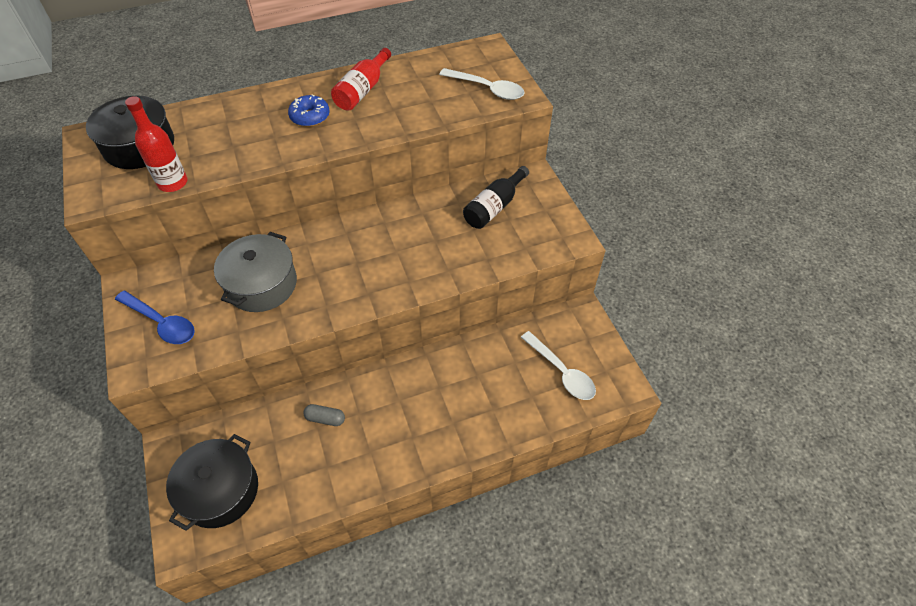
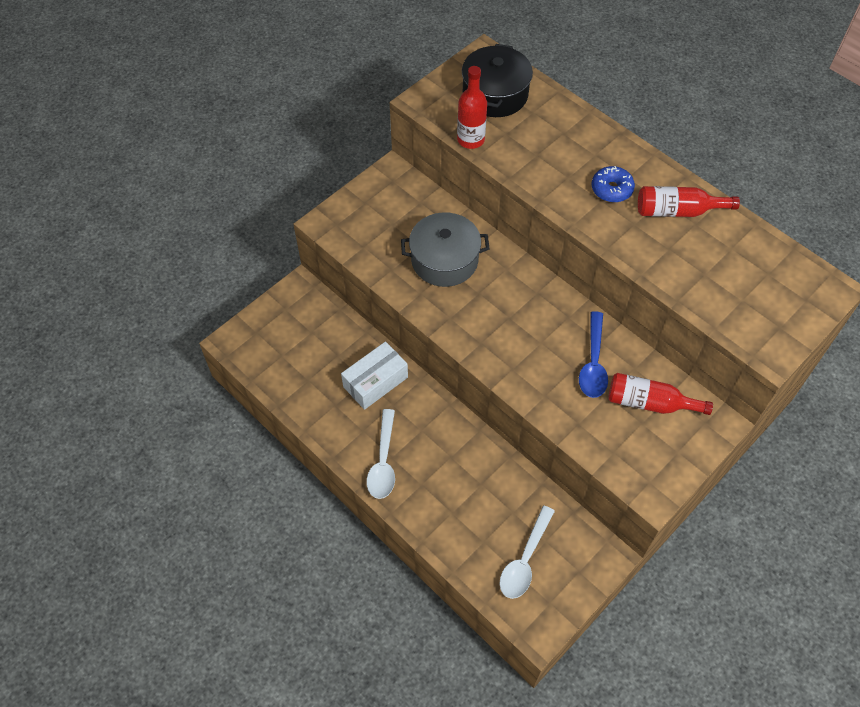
camera: 65 degrees right, 5 degrees up
(161, 323) = (371, 215): blue spoon -> blue spoon (593, 363)
(220, 490) = (282, 342): black pot -> none
(325, 418) = (375, 382): grey capsule -> white box
(487, 89) = (759, 316): white spoon -> white spoon (383, 461)
(494, 207) = (650, 402): black bottle -> red bottle

